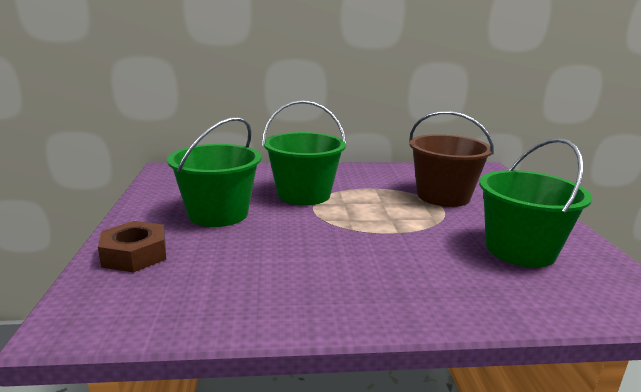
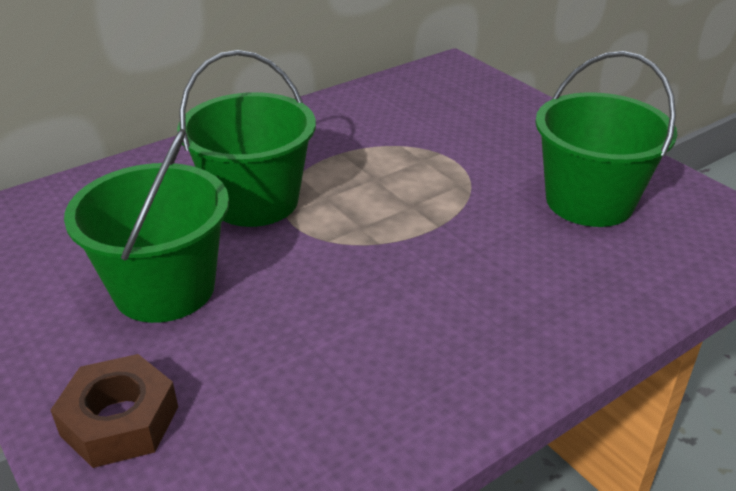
camera: 30 degrees left, 15 degrees up
(443, 196) = (439, 138): brown bucket -> none

